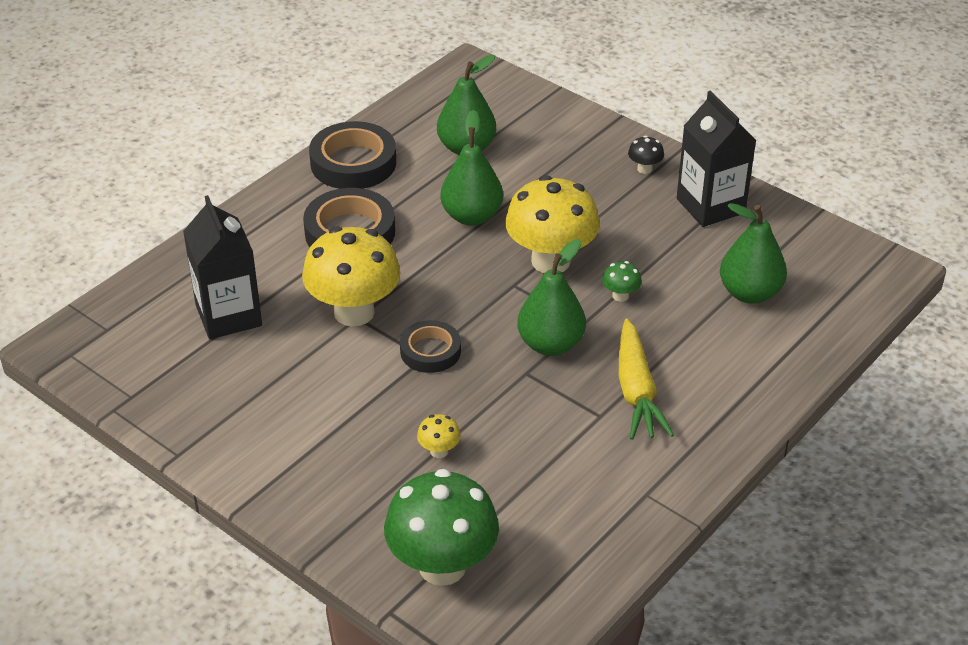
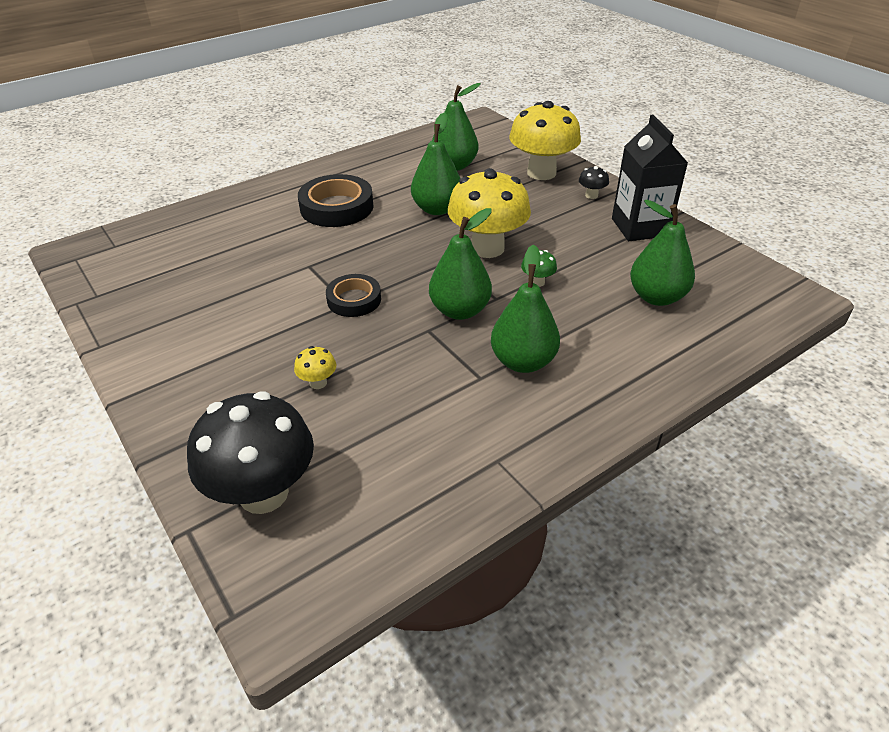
camera: 15 degrees right, 0 degrees up
(228, 315) = (210, 250): black carton -> none
(353, 163) = (364, 165): black tape -> none
(354, 312) = (308, 262): yellow mushroom -> yellow mushroom (541, 173)
(442, 566) = (263, 493): green mushroom -> black mushroom
(636, 391) = (523, 361): yellow carrot -> green pear

